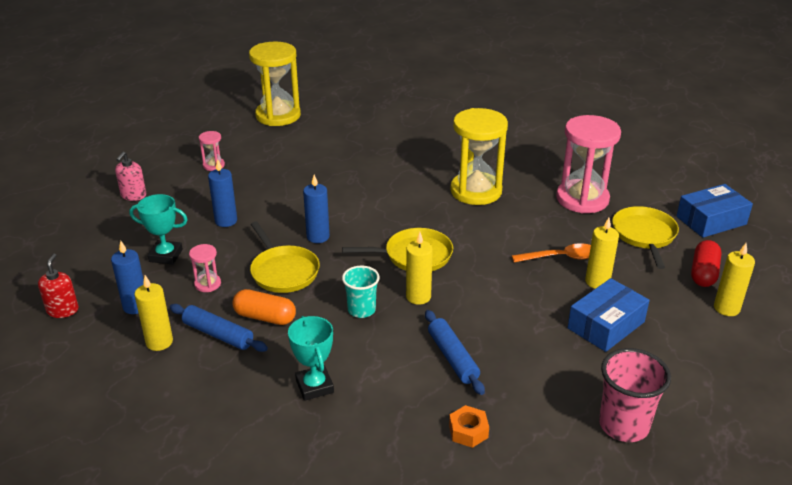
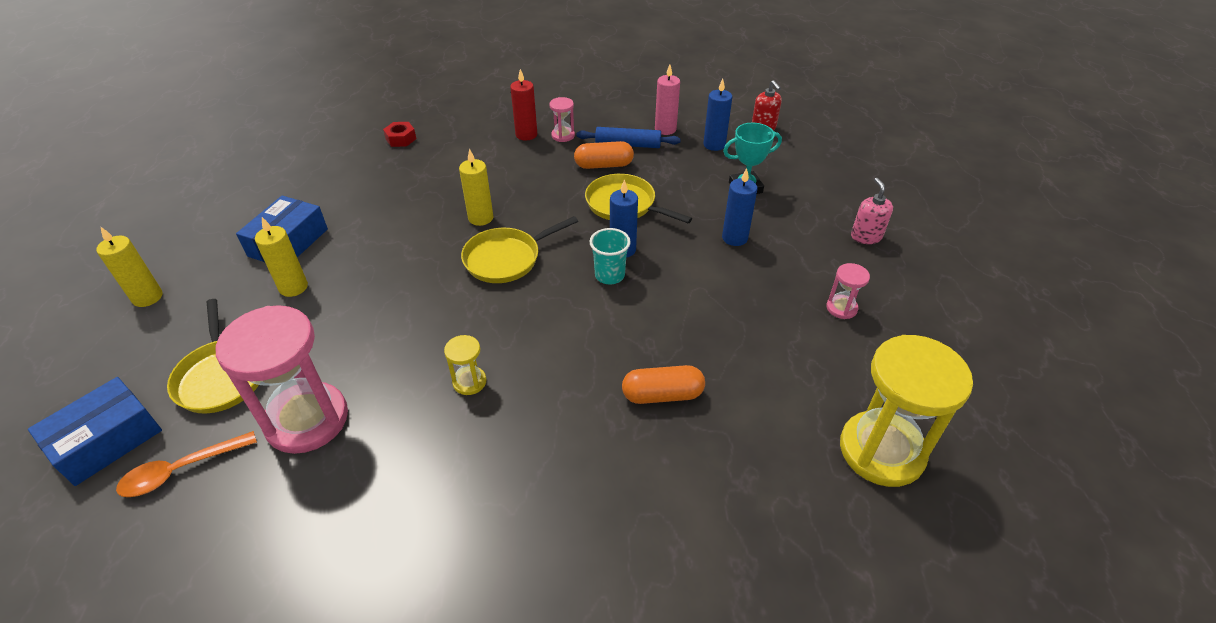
camera: 155 degrees right, 10 degrees up
(159, 342) = (665, 129): yellow candle -> pink candle
(207, 284) = (678, 175): pink hourglass -> pink hourglass (563, 135)
(314, 386) = (526, 135): turquoise trophy -> red candle
(361, 310) = (526, 192): turquoise cup -> turquoise cup (609, 275)
(365, 158) = (662, 395): none -> orange capsule
(452, 357) = (428, 179): blue rolling pin -> none
(468, 431) = (401, 139): orange nut -> red nut
(476, 191) = (469, 382): yellow hourglass -> yellow hourglass, size x0.44
(560, 257) = (337, 306): orange spoon -> orange spoon (181, 470)
(623, 425) = (281, 170): pink cup -> none
(703, 273) = (157, 338): red capsule -> none

